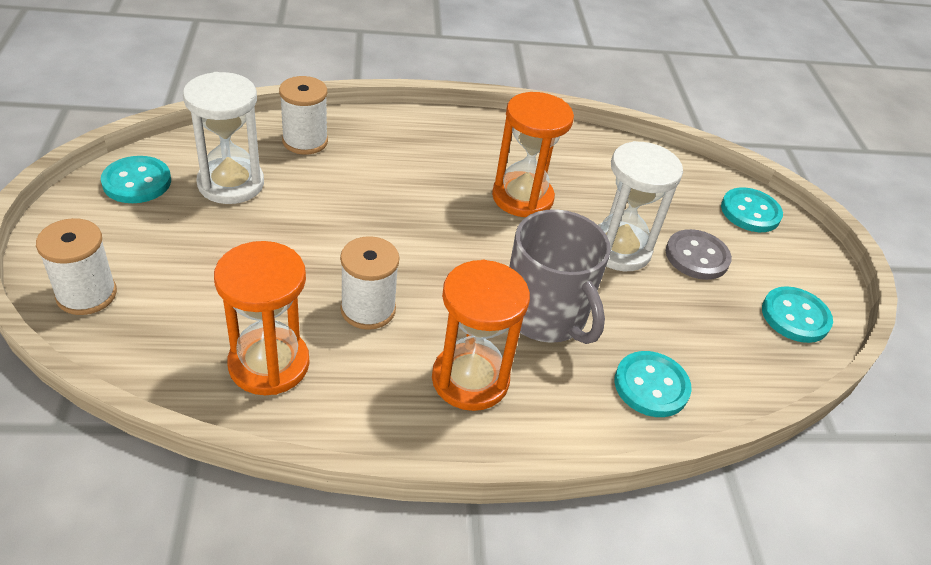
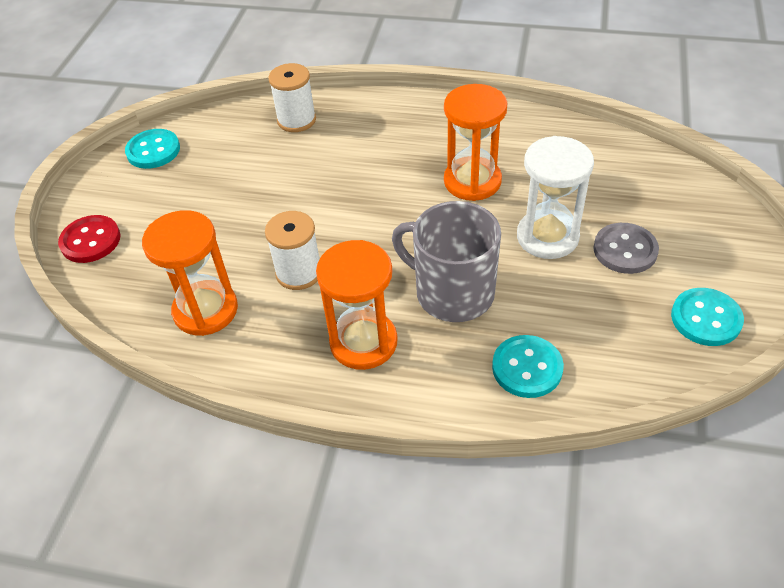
camera: 25 degrees right, 5 degrees up
(86, 294) = (90, 241): white spool -> red button
(231, 184) = (224, 155): white hourglass -> none
(546, 315) = (452, 292): grey mug -> grey mug turned 135 degrees clockwise
(750, 212) = (703, 209): turquoise button -> none

